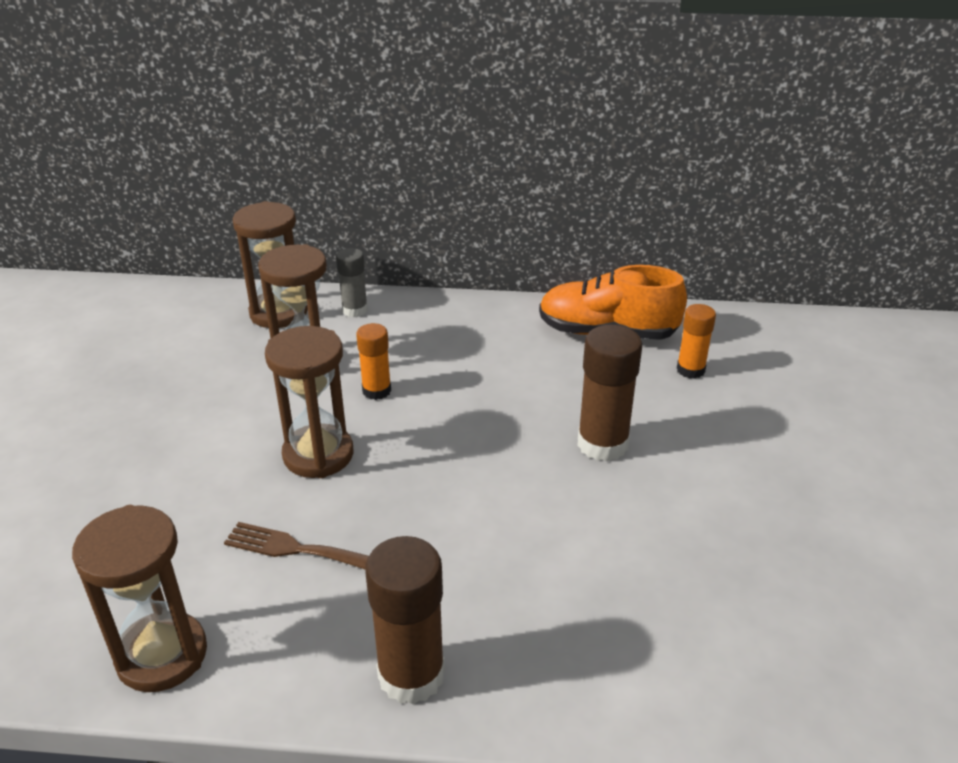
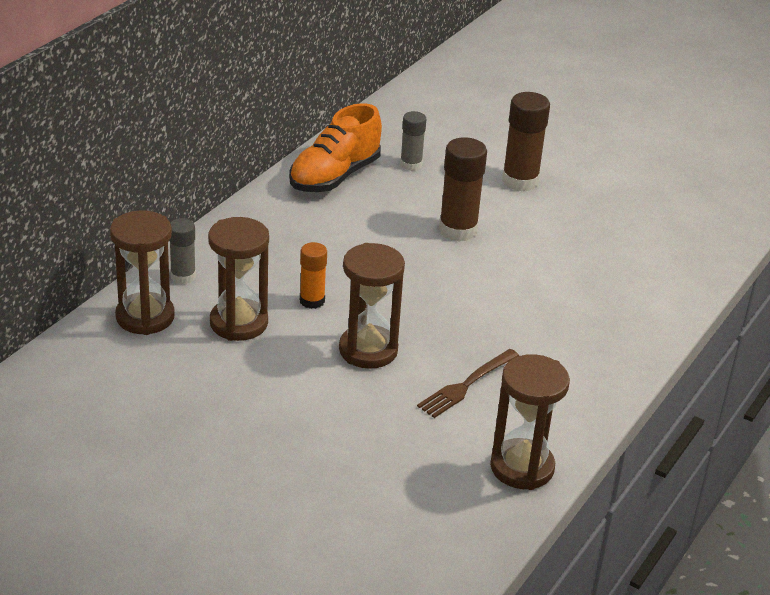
camera: 65 degrees left, 0 degrees up
(411, 675) = (602, 372): brown glue stick -> brown glue stick (520, 181)
(690, 370) = (411, 164): orange glue stick -> grey glue stick

